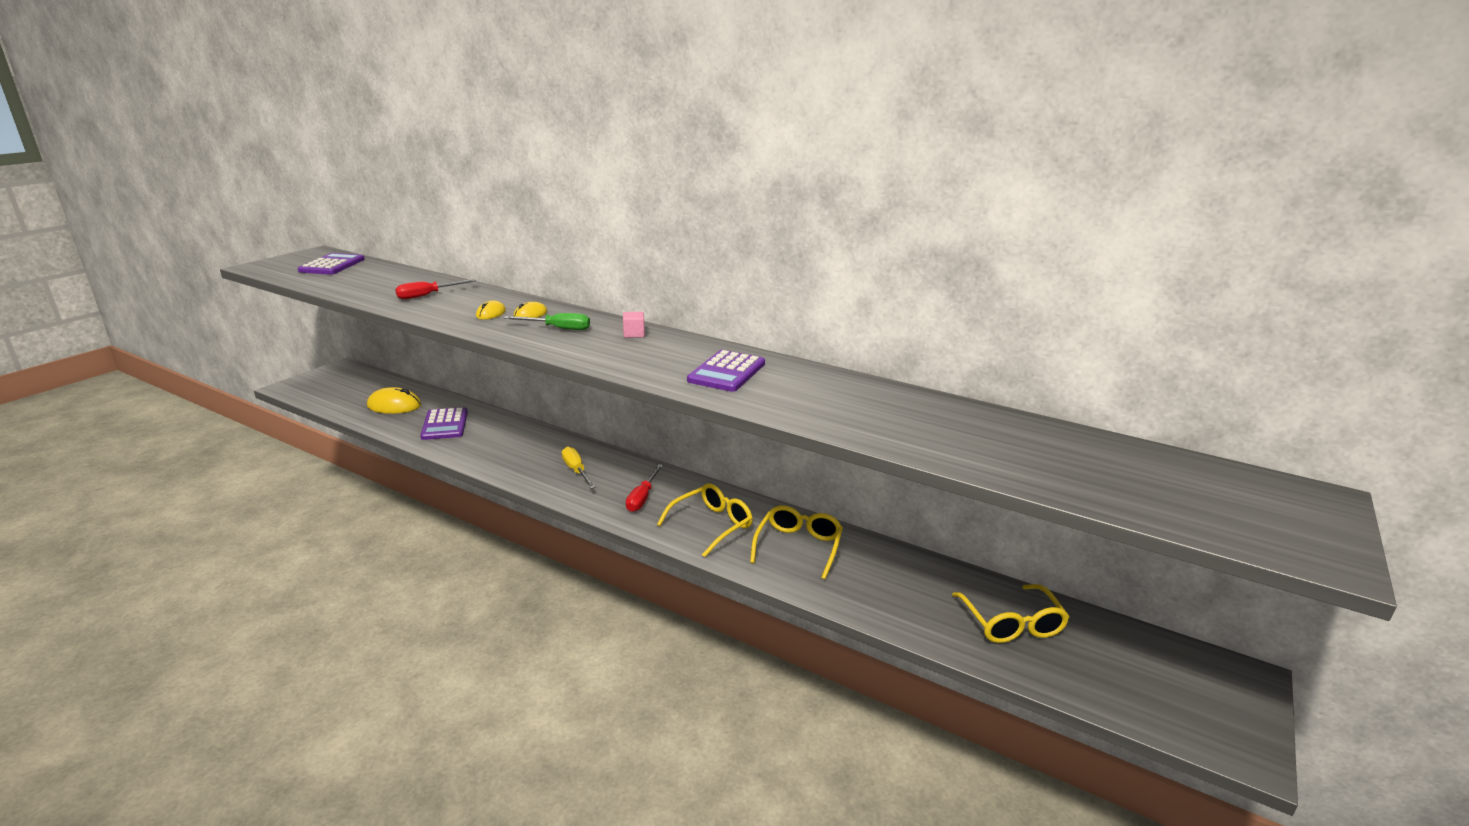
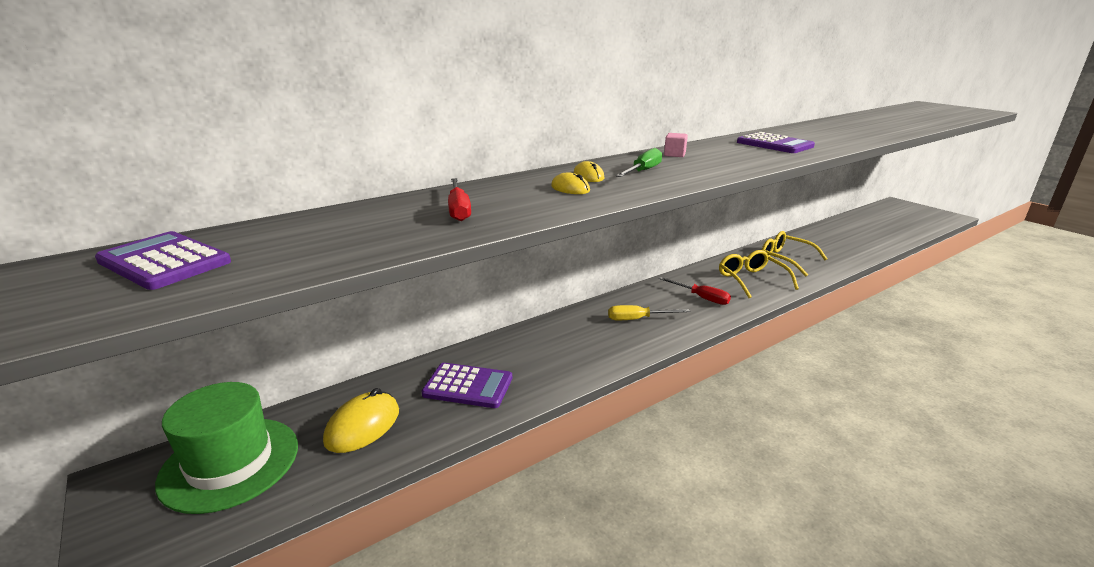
camera: 65 degrees left, 0 degrees up
(357, 385) = (230, 463): none -> green hat
(1011, 623) = (865, 229): yellow glasses -> none

